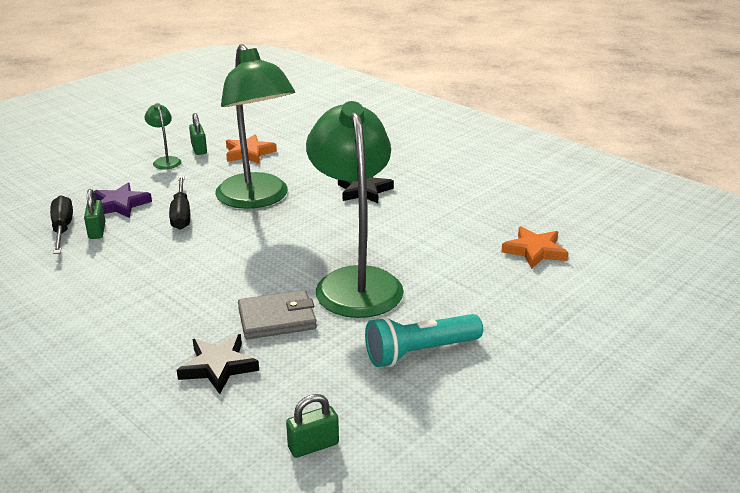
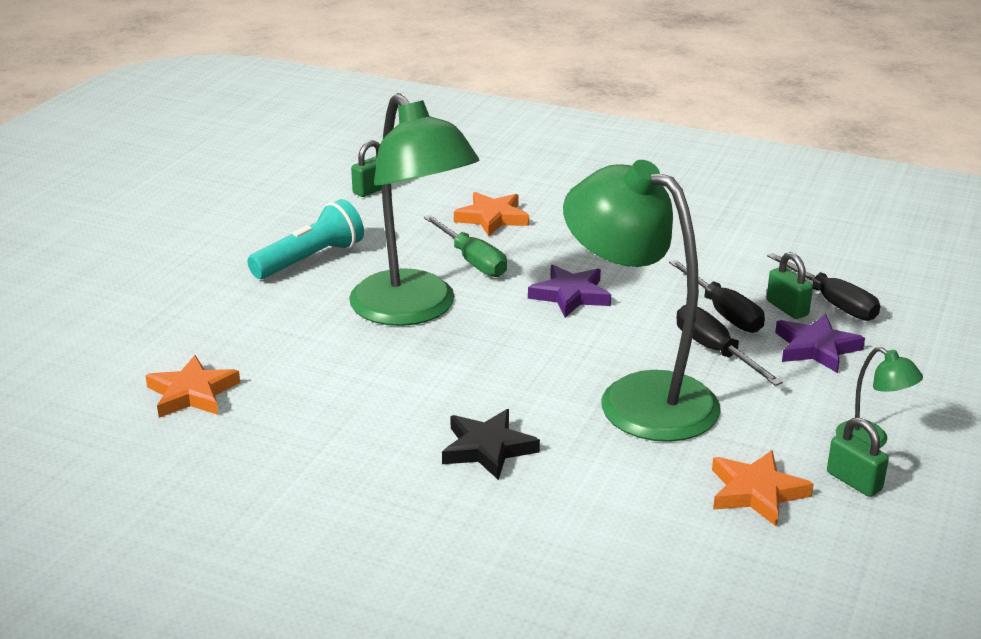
camera: 160 degrees right, 0 degrees up
(141, 236) = (723, 312): none -> black screwdriver
(218, 367) = (492, 218): black star -> orange star
(229, 270) = (570, 295): none -> purple star
(277, 319) = (472, 260): grey wallet -> green screwdriver

